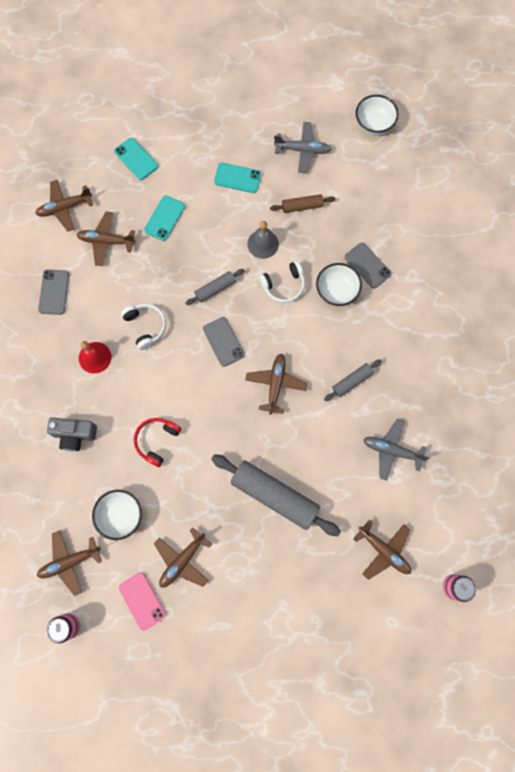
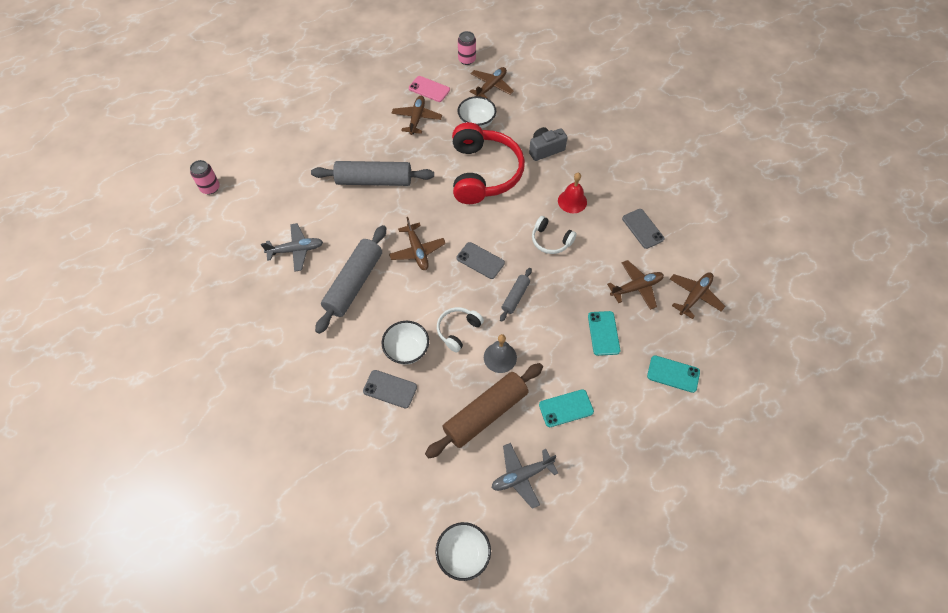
camera: 150 degrees right, 15 degrees down
(157, 441) = (484, 173): red headphones -> red headphones, size x2.12
(302, 206) = (485, 414): brown rolling pin -> brown rolling pin, size x1.99
(352, 381) = (354, 283): grey rolling pin -> grey rolling pin, size x1.99
(383, 550) = (273, 185): brown plane -> none

